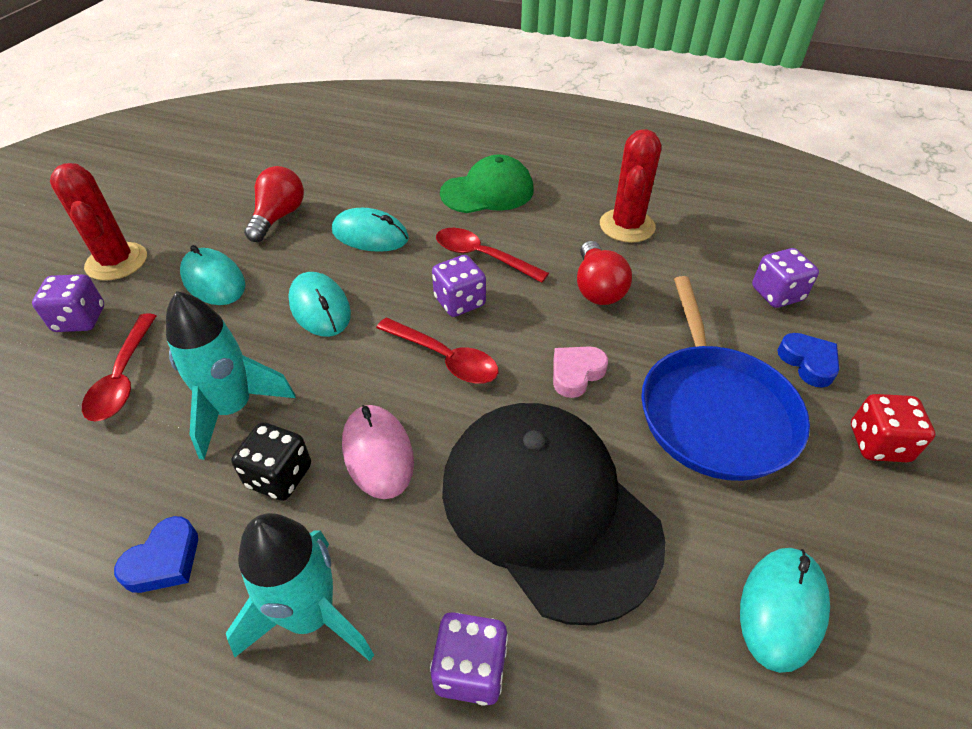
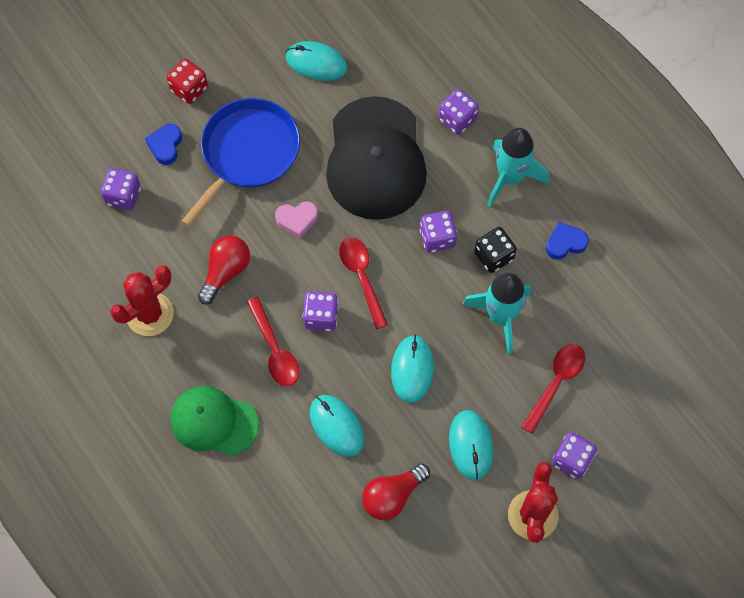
camera: 145 degrees left, 20 degrees up
(378, 453) = (437, 238): pink mouse -> purple dice
(782, 609) = (316, 63): turquoise mouse -> turquoise mouse turned 45 degrees clockwise

